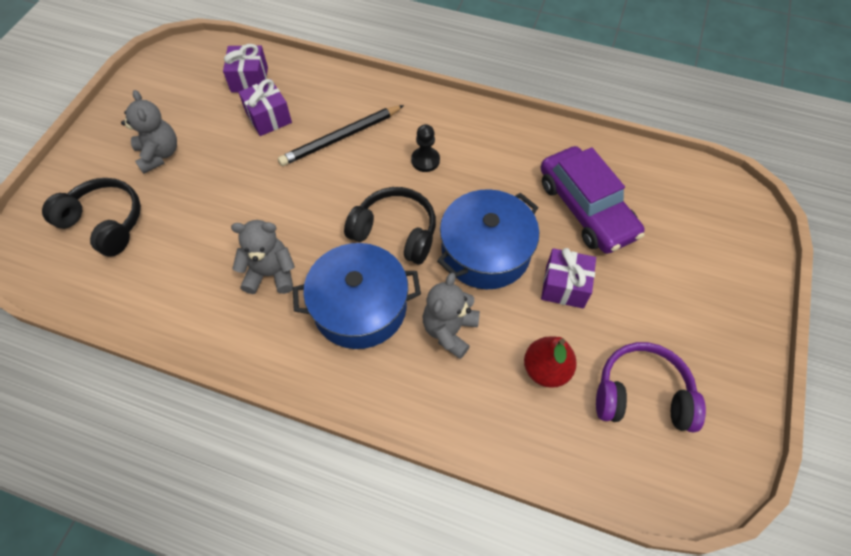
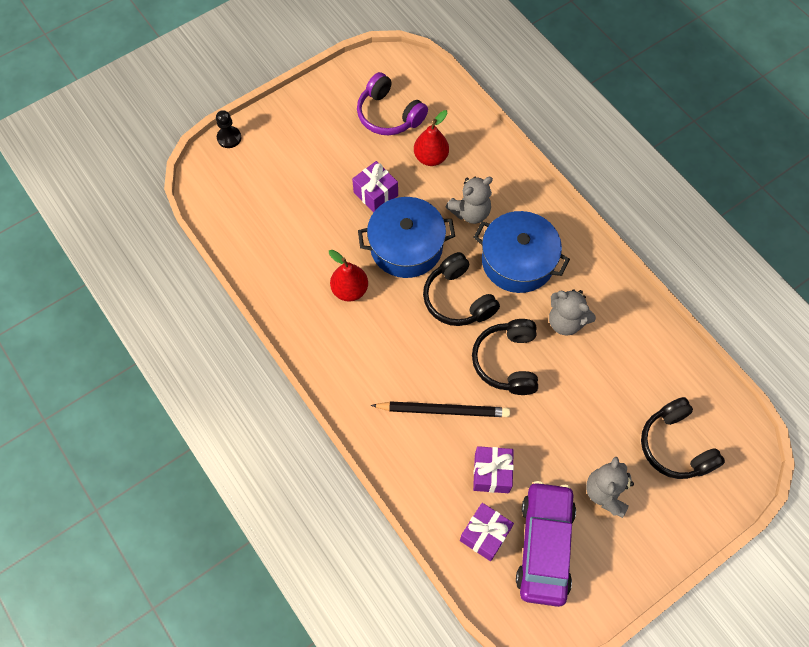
camera: 145 degrees left, 5 degrees up
(308, 205) = (507, 361): none -> black headphones
(425, 160) = (392, 344): black pawn -> black pawn (229, 138)
(502, 181) = (350, 290): none -> red pear
(586, 208) = (311, 233): purple car -> purple car (544, 546)

